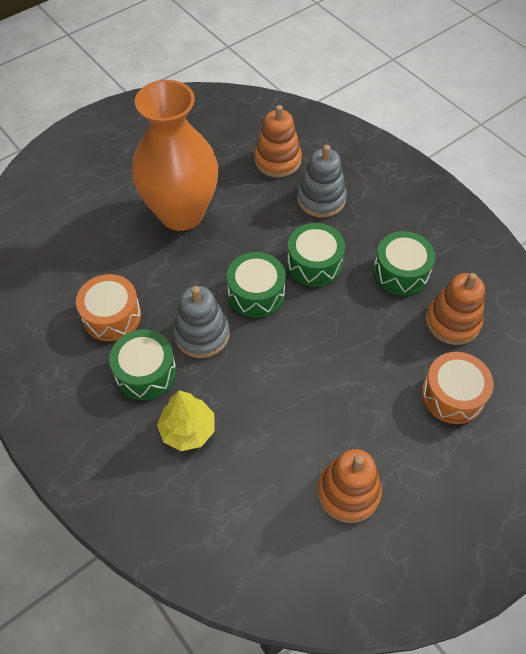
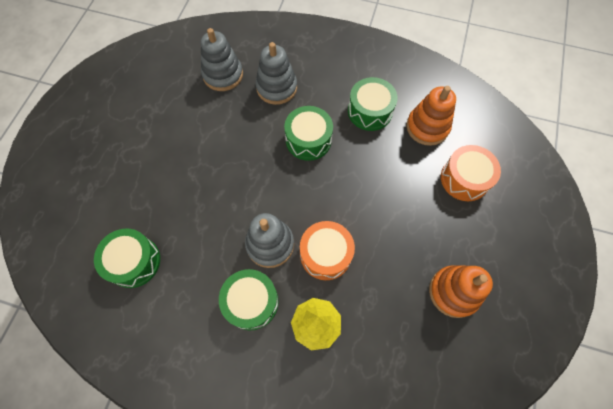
camera: 35 degrees left, 10 degrees up
(112, 316) = (190, 275): orange drum -> orange drum (325, 254)
(181, 213) = (181, 158): orange vase -> none
(256, 293) = (285, 187): green drum -> green drum (134, 262)
(277, 160) = (223, 75): orange stacking toy -> grey stacking toy

